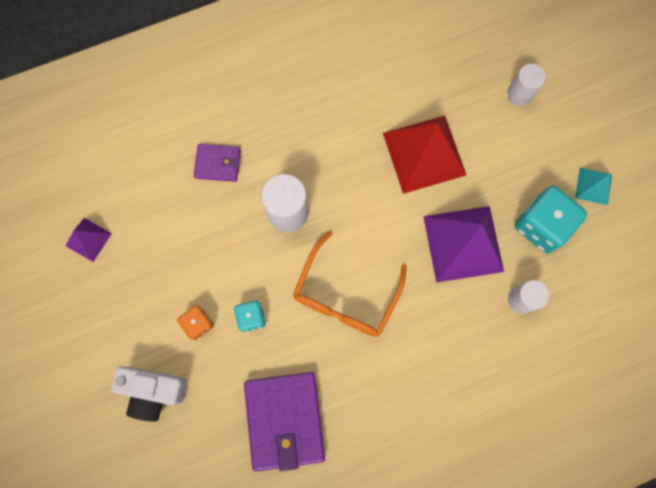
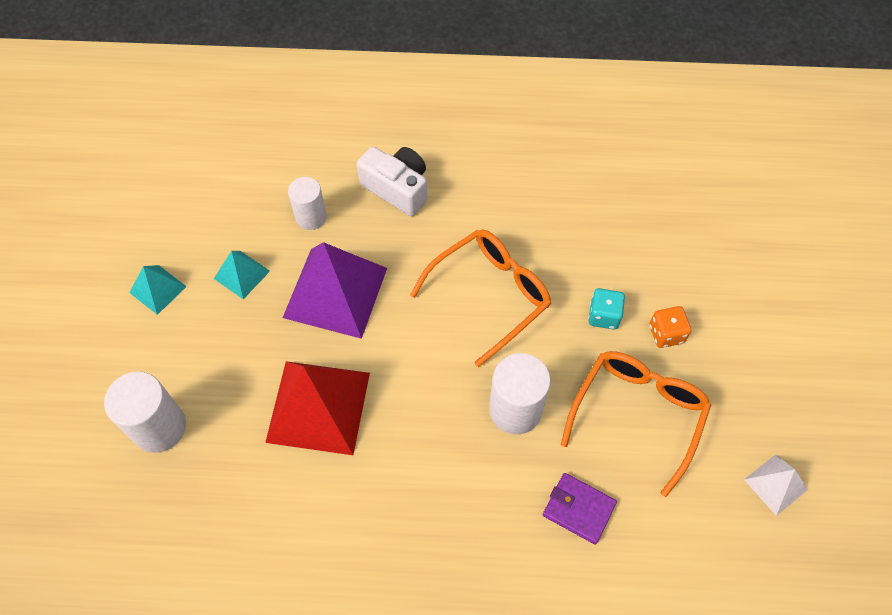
camera: 155 degrees left, 15 degrees down
(88, 239) = (776, 484): purple pyramid -> white pyramid
(153, 391) = (736, 289): white camera -> white camera (397, 188)
(199, 248) = (637, 414): none -> orange glasses
(285, 420) = (605, 211): purple wallet -> none
(520, 94) = (159, 427): white cylinder -> white cylinder, size x1.52
(541, 226) = (241, 274): turquoise dice -> turquoise pyramid

